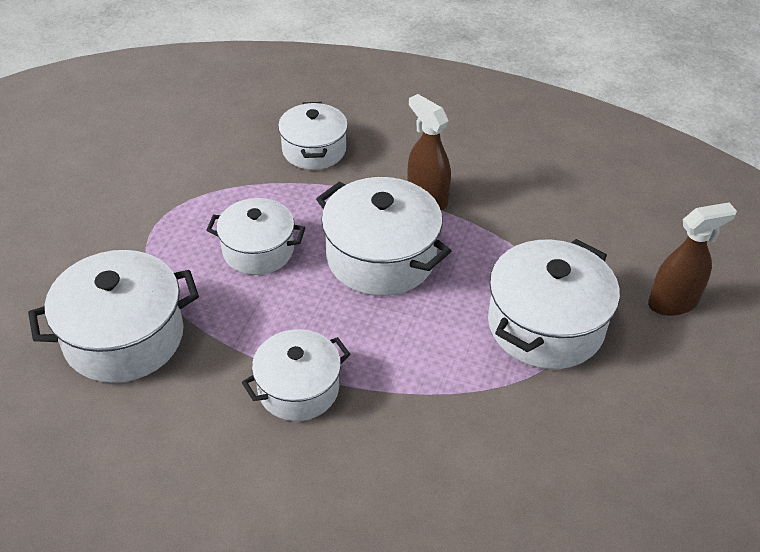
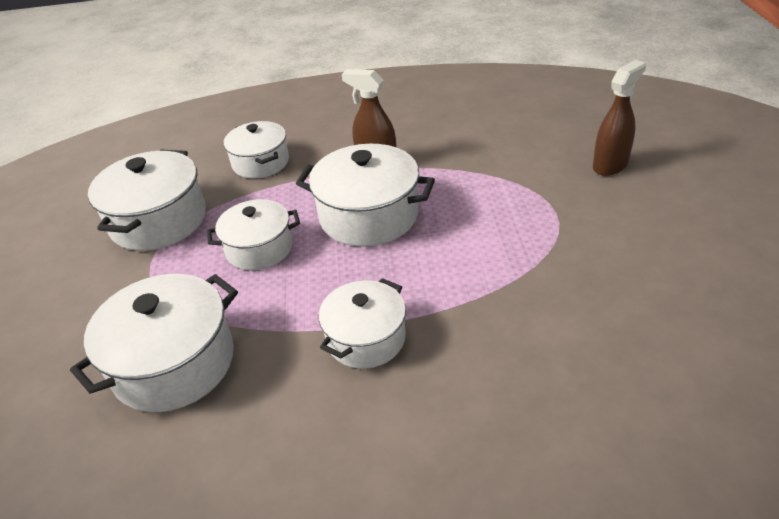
camera: 20 degrees left, 5 degrees down
(545, 325) = (532, 214): white pot -> white pot (158, 221)

